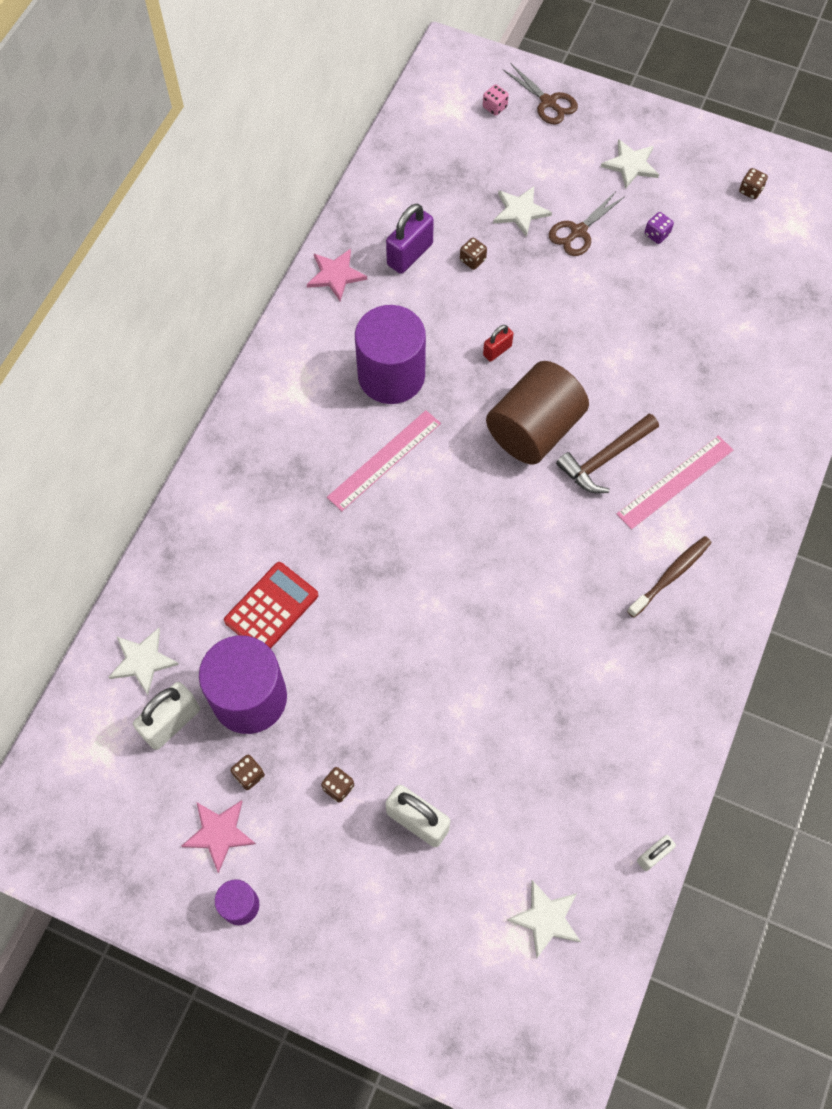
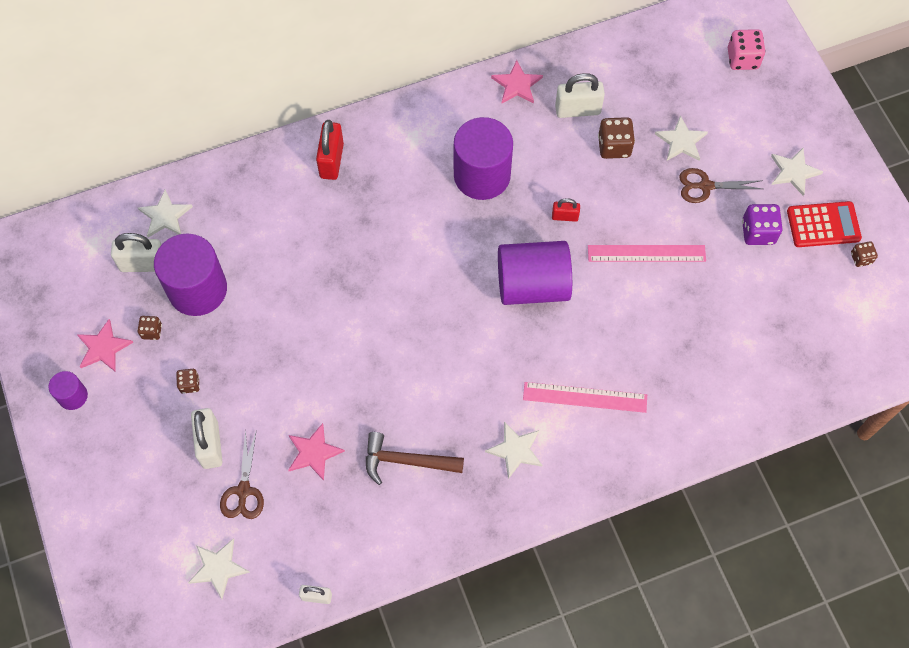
camera: 45 degrees right, 0 degrees up
(245, 475) = (331, 160): none -> red padlock
(271, 608) = (263, 250): red calculator -> red calculator (823, 225)
(384, 460) = (421, 223): pink ruler -> pink ruler (646, 253)
(410, 254) = (577, 110): purple padlock -> white padlock
(472, 260) = (614, 146): brown dice -> brown dice, size x1.73
(494, 107) = (742, 59): pink dice -> pink dice, size x1.73
(514, 738) = (314, 452): none -> pink star
(534, 429) = (532, 285): brown cylinder -> purple cylinder
(548, 102) = (784, 85): brown scissors -> brown scissors (243, 491)
(605, 459) = (556, 343): brown hammer -> brown hammer (406, 461)
(657, 234) = (758, 232): purple dice -> purple dice, size x1.73
(671, 575) = (515, 450): brown toothbrush -> white star

